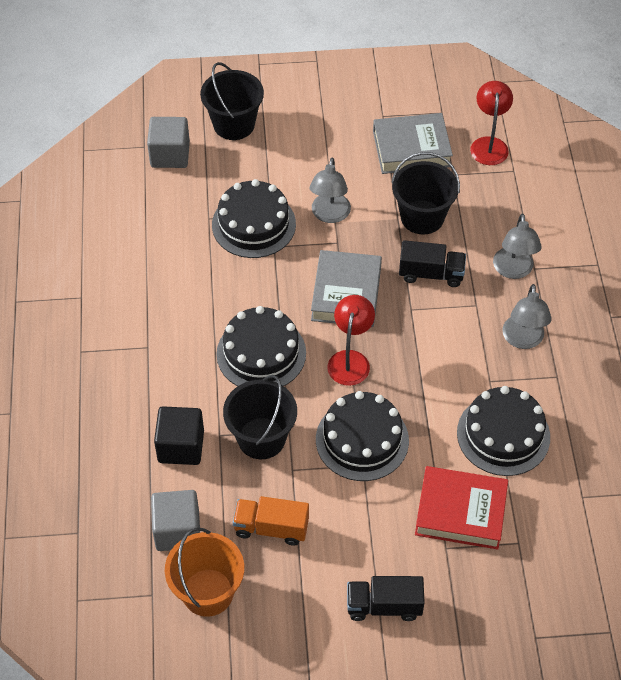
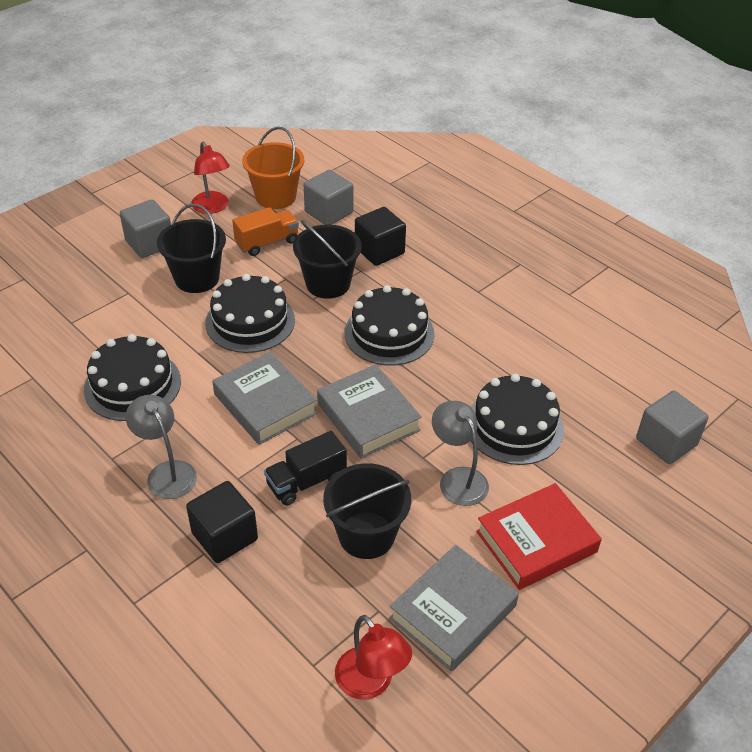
camera: 140 degrees right, 10 degrees down
(234, 124) = (655, 513): black bucket -> black bucket (197, 278)
(350, 360) = (312, 368): red lamp -> red lamp (213, 207)
(384, 606) = (149, 244): black truck -> grey cube
(412, 351) = (265, 404): none -> grey book
(460, 512) = (132, 318): red book -> red book (536, 541)
(513, 270) = (225, 536): grey lamp -> black cube

